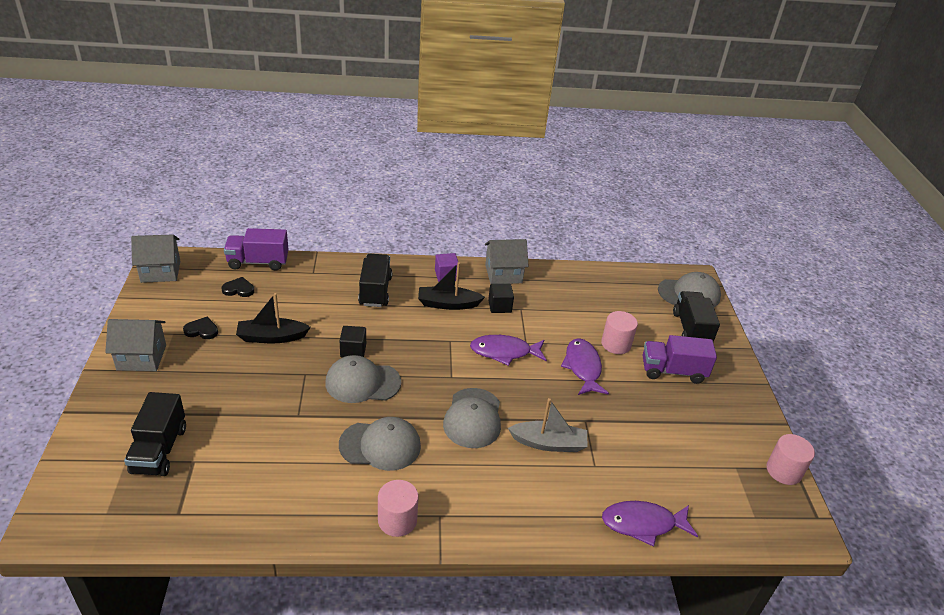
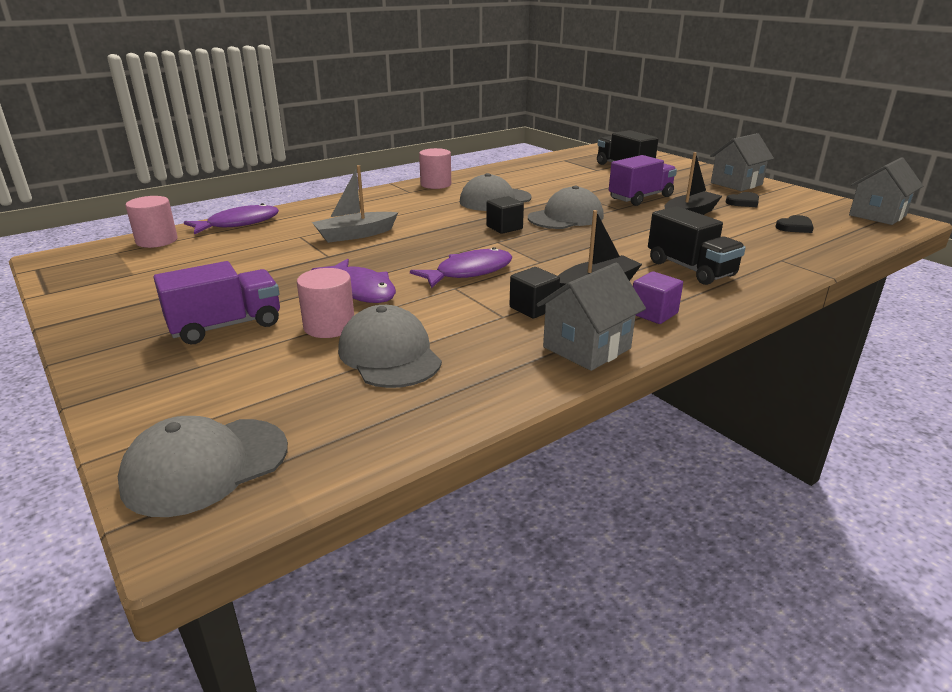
camera: 150 degrees right, 10 degrees down
(258, 262) = (844, 247): purple truck -> purple truck (640, 197)
(353, 350) = (612, 228): black cube -> black cube (504, 227)
(473, 418) = (442, 228): grey cap -> grey cap (389, 355)
(691, 329) = (197, 393): black truck -> none
(783, 471) = (65, 287): pink cylinder -> pink cylinder (157, 241)

